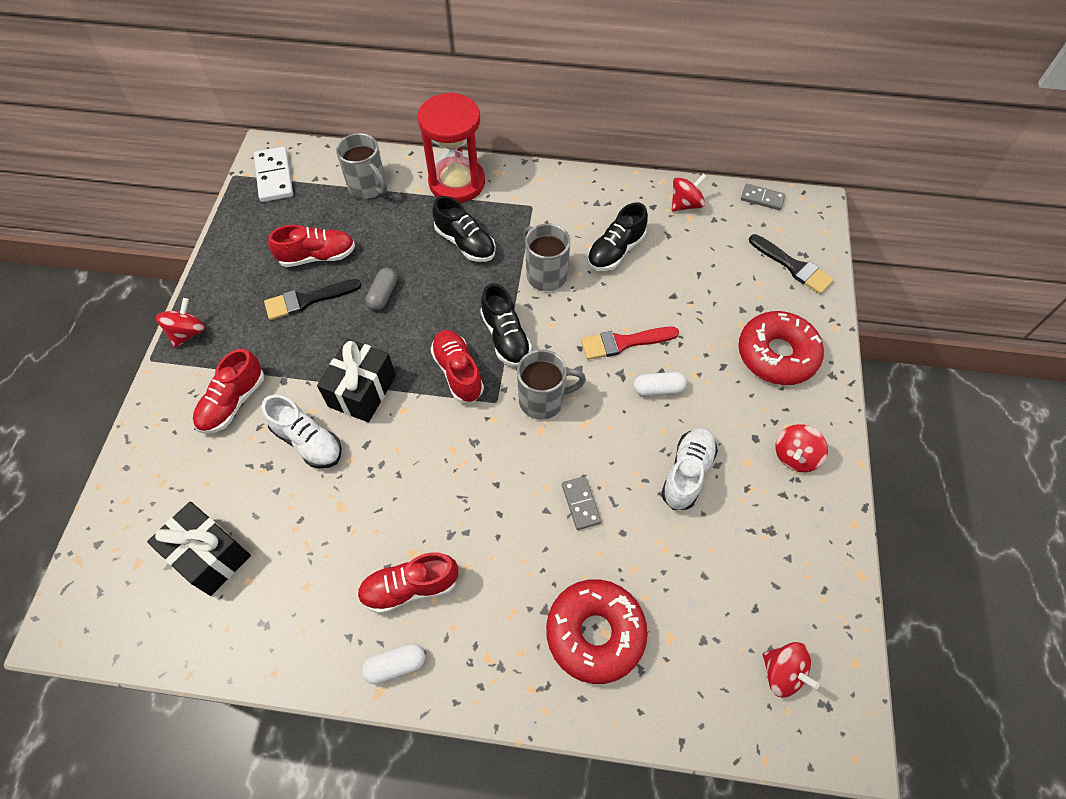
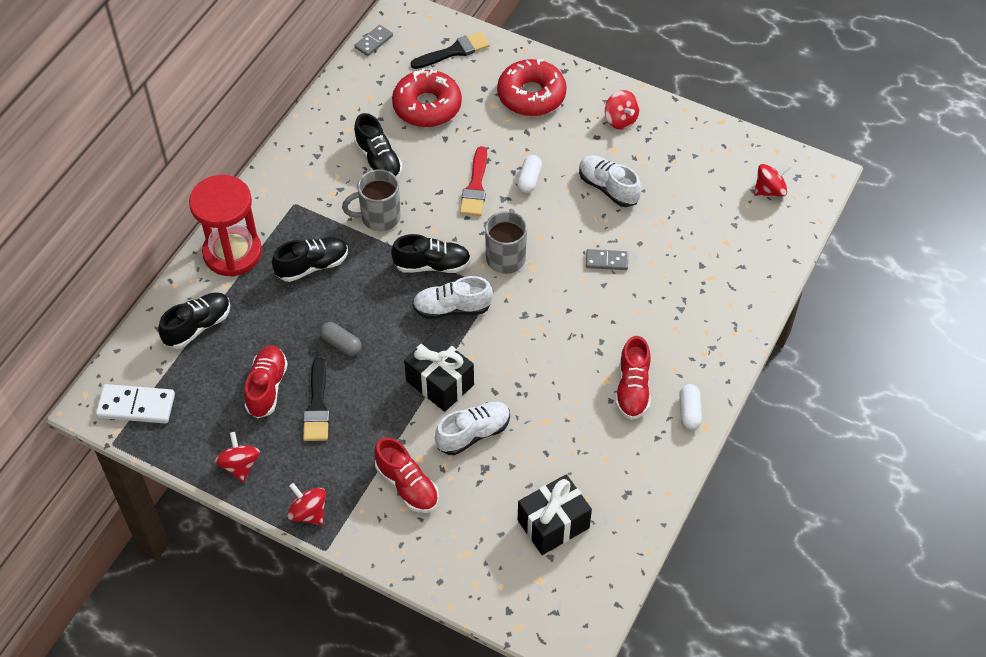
camera: 70 degrees left, 5 degrees down
(368, 187) = (198, 326): grey mug -> black shoe
(458, 372) = (452, 308): red shoe -> white shoe
(595, 633) = (708, 284): red donut -> red donut (427, 106)
(685, 204) = (352, 94): red spinning top -> red spinning top (240, 465)

